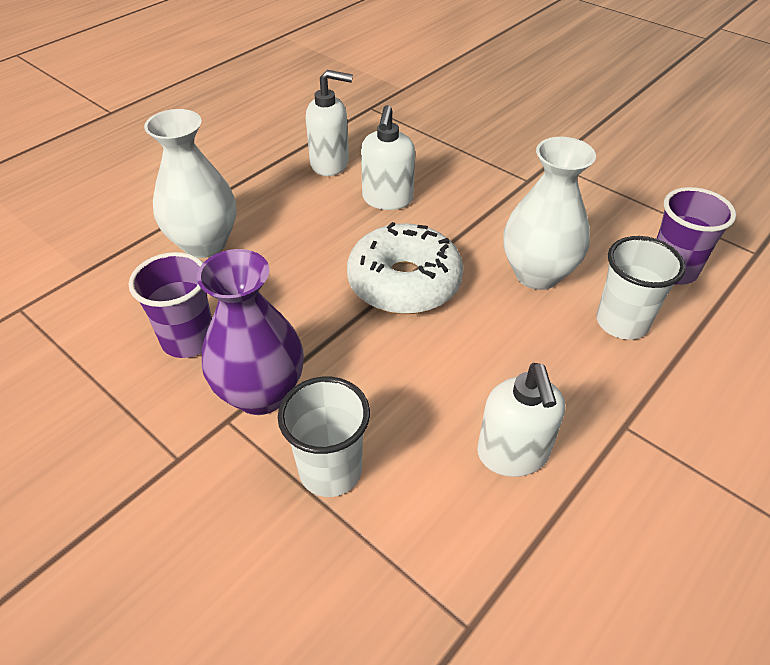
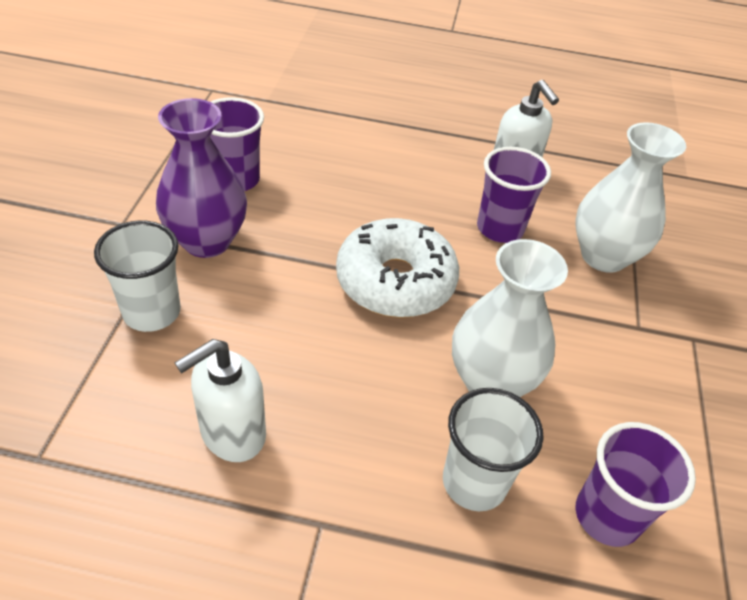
camera: 55 degrees right, 0 degrees up
(204, 243) = (344, 143): white vase -> white vase (603, 256)
(387, 199) = (500, 228): white soap dispenser -> purple cup

